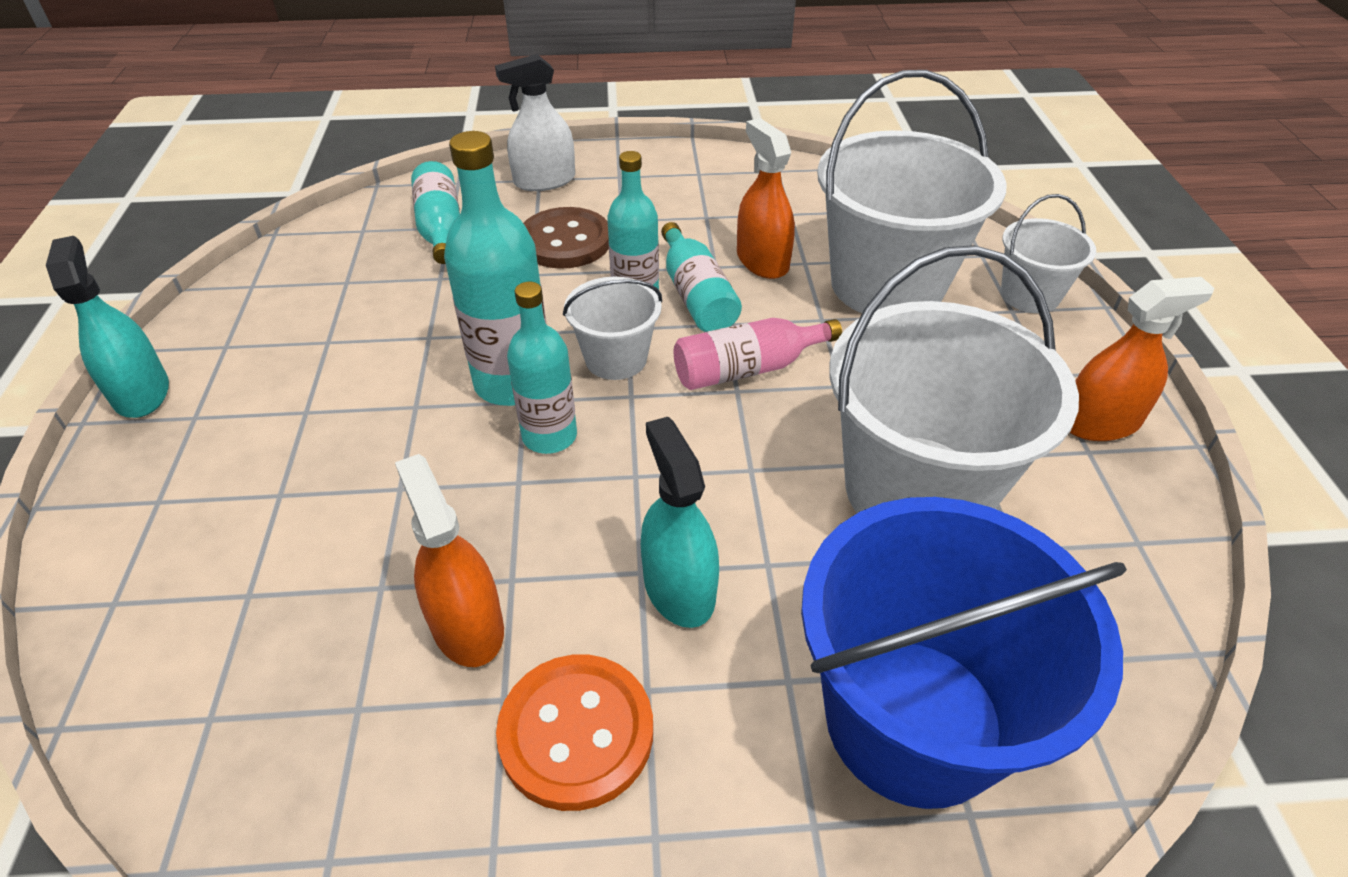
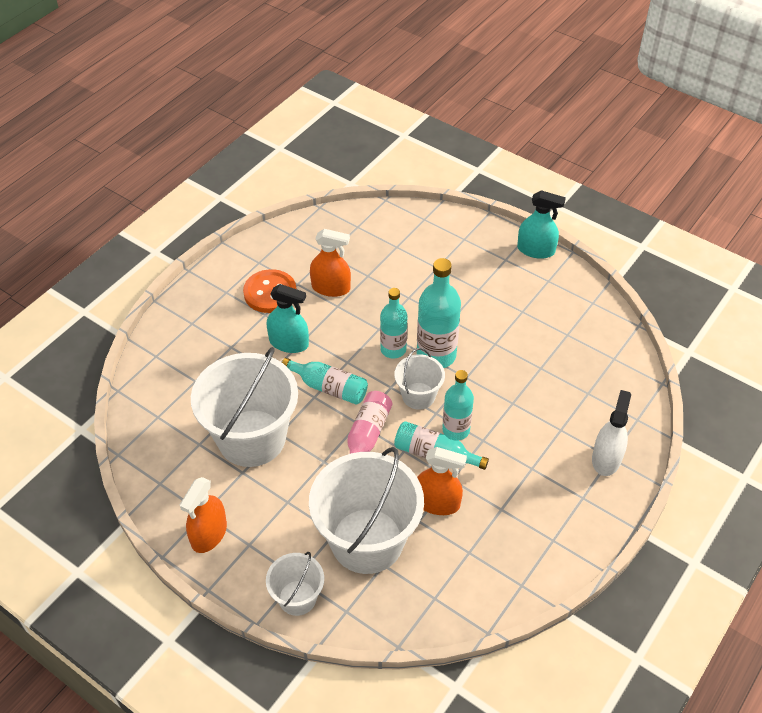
camera: 130 degrees right, 5 degrees up
(441, 228) = (589, 389): turquoise bottle -> turquoise bottle (329, 387)
(565, 241) = (531, 432): brown button -> none
(913, 719) = (188, 365): blue bucket -> none

